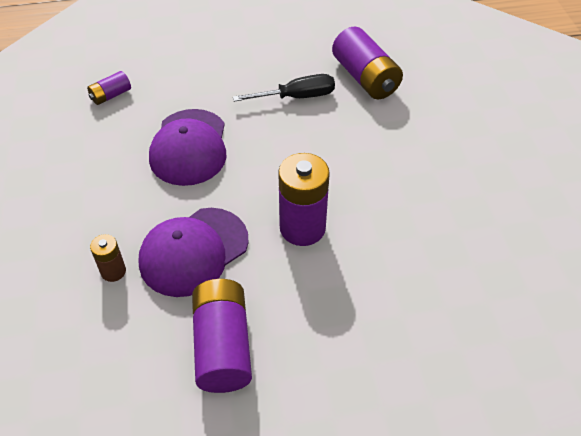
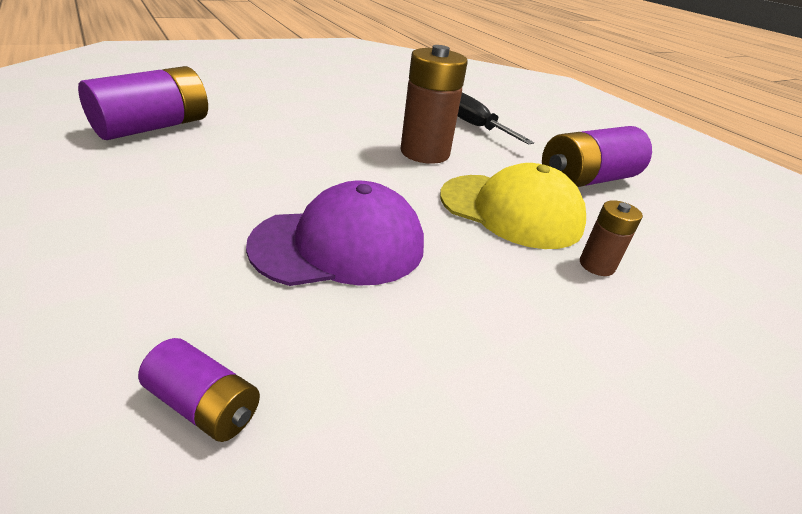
camera: 115 degrees left, 15 degrees down
(193, 251) = (511, 210): purple cap -> yellow cap
(296, 97) = (198, 168): black screwdriver -> black screwdriver (476, 127)
(302, 228) = (425, 153): purple battery -> brown battery

